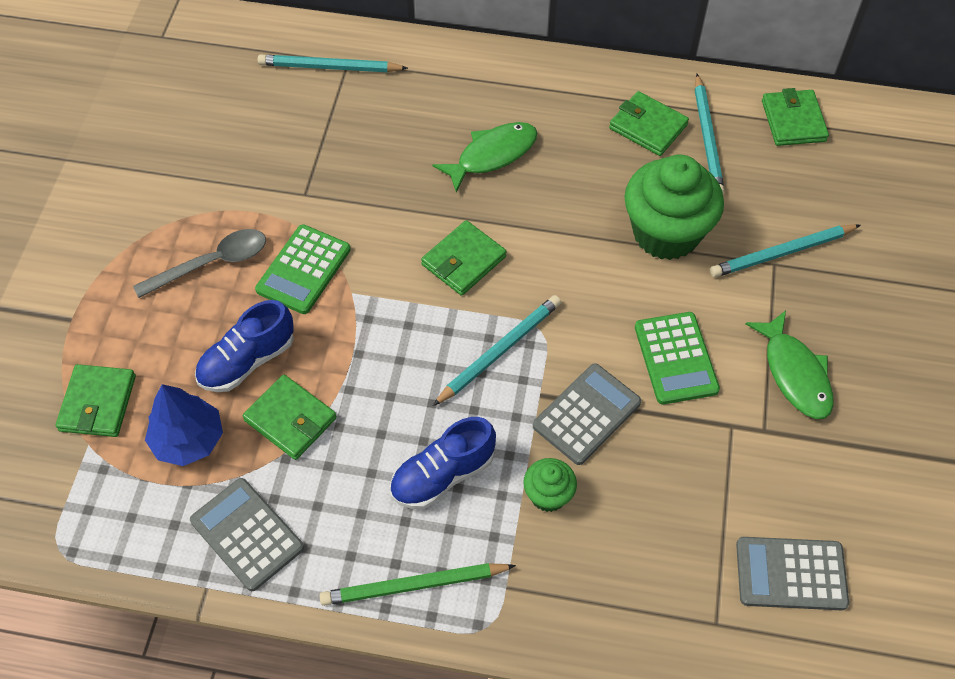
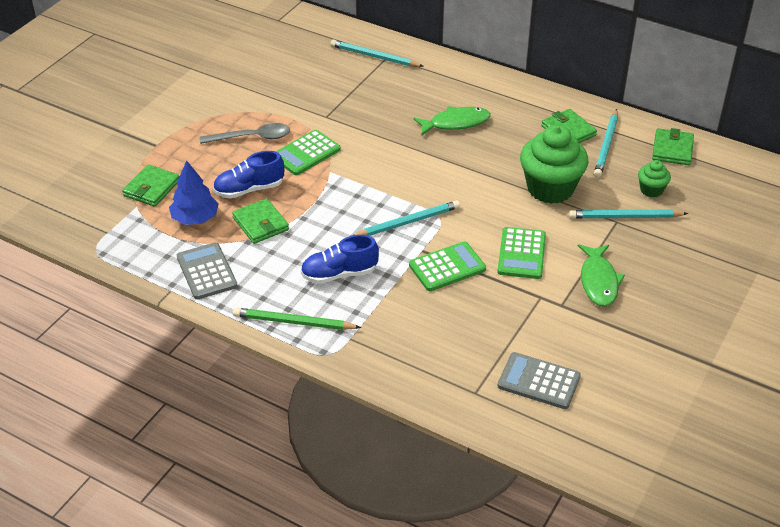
camera: 20 degrees right, 15 degrees down
(463, 261) = (409, 172): green wallet -> none
(548, 495) = (401, 301): green cupcake -> green cupcake (651, 190)
(586, 414) = (447, 267): grey calculator -> green calculator

